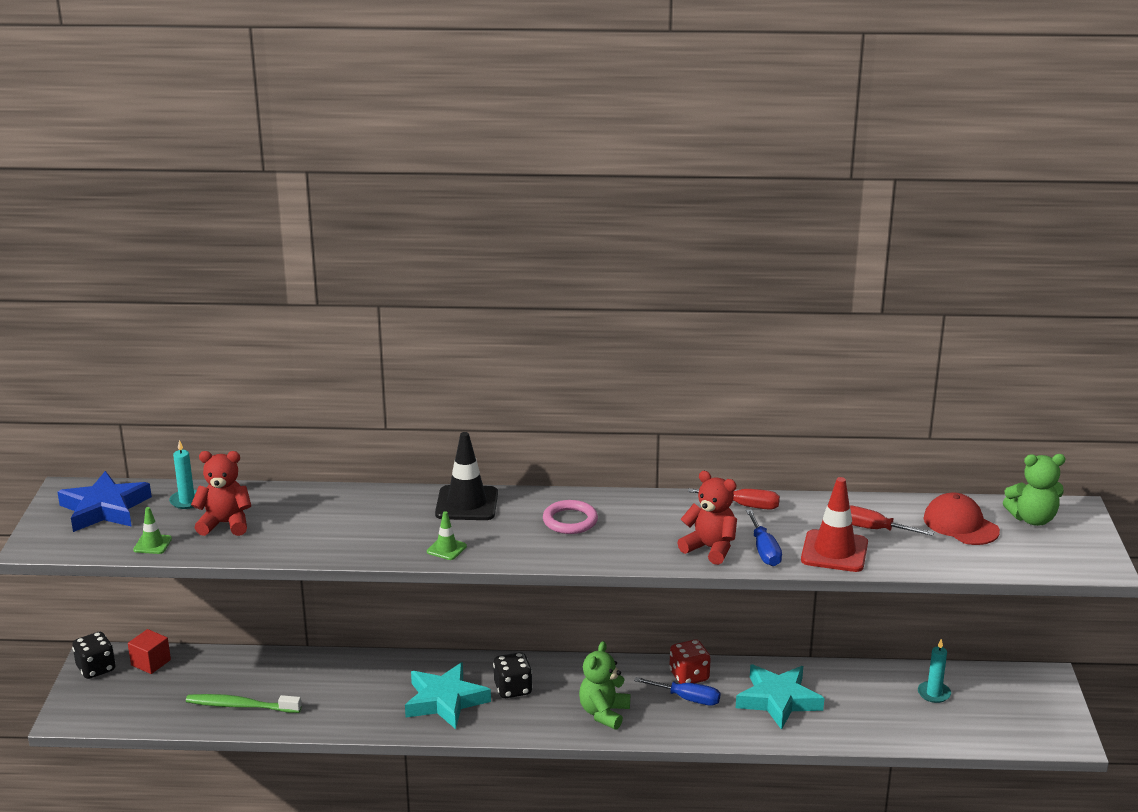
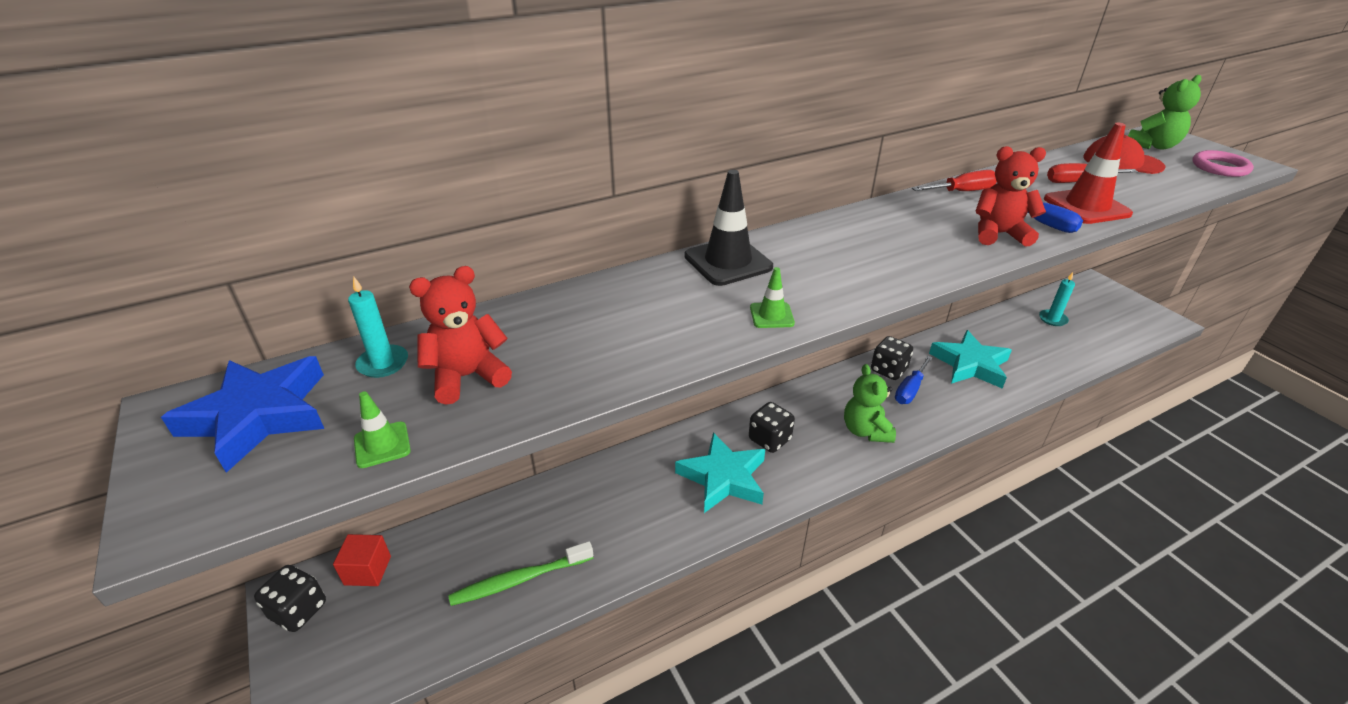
camera: 30 degrees left, 10 degrees up
(570, 521) = (847, 247): pink ring -> pink ring (1220, 167)
(687, 699) = (910, 390): blue screwdriver -> blue screwdriver turned 135 degrees clockwise
(689, 676) = (888, 370): red dice -> black dice

